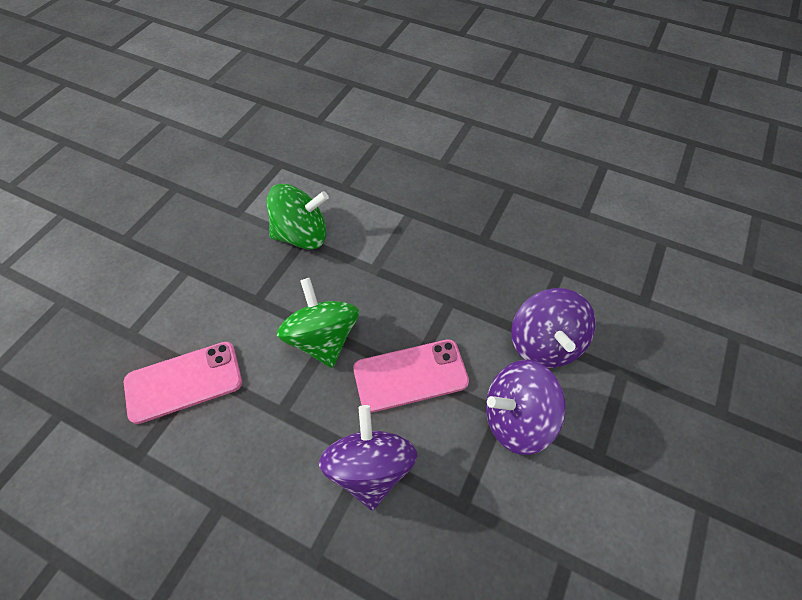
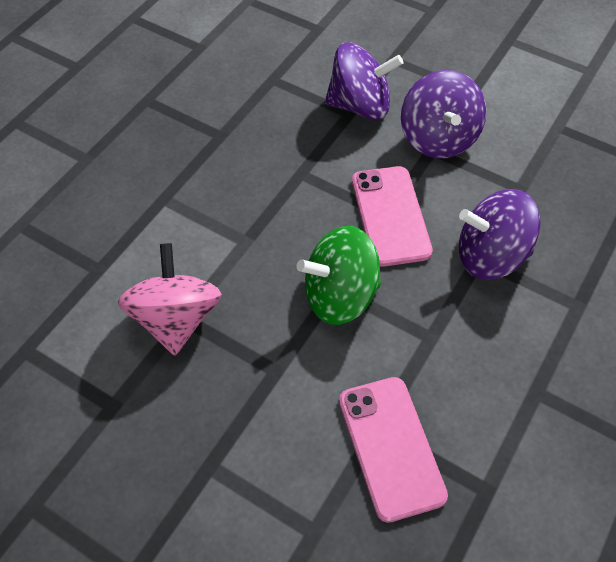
camera: 85 degrees left, 0 degrees up
(302, 235) = (176, 319): green spinning top -> pink spinning top

